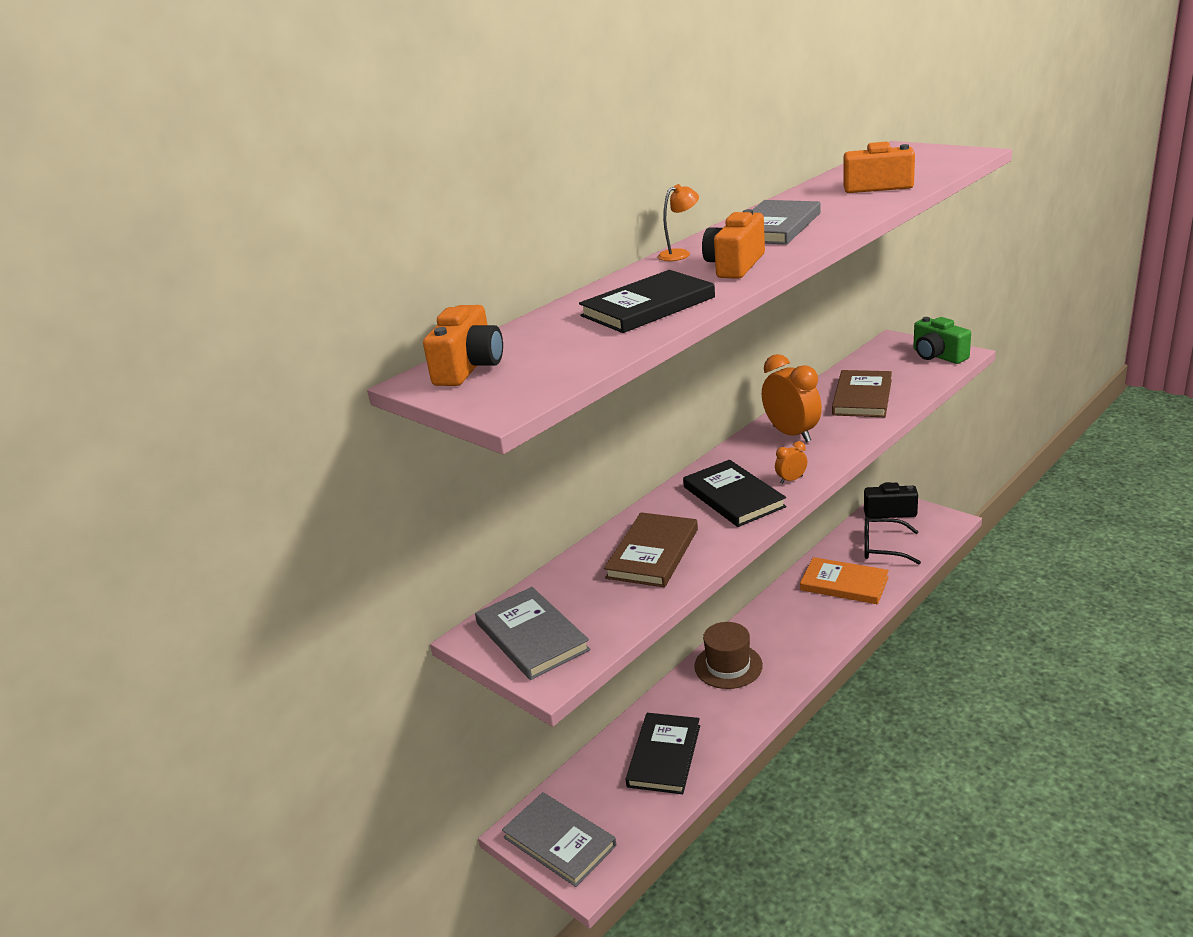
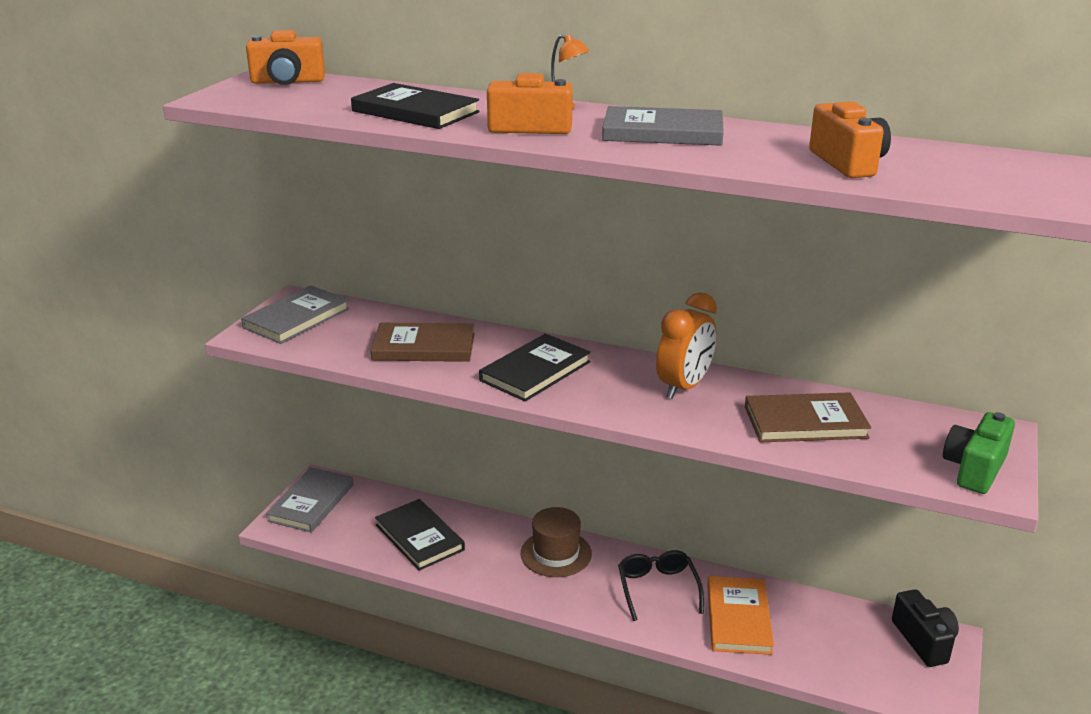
camera: 65 degrees right, 0 degrees up
(664, 756) = (419, 537): black book -> black book turned 60 degrees clockwise
(791, 480) = (581, 398): orange clock -> none
(882, 547) = (834, 643): black glasses -> black glasses (657, 588)

